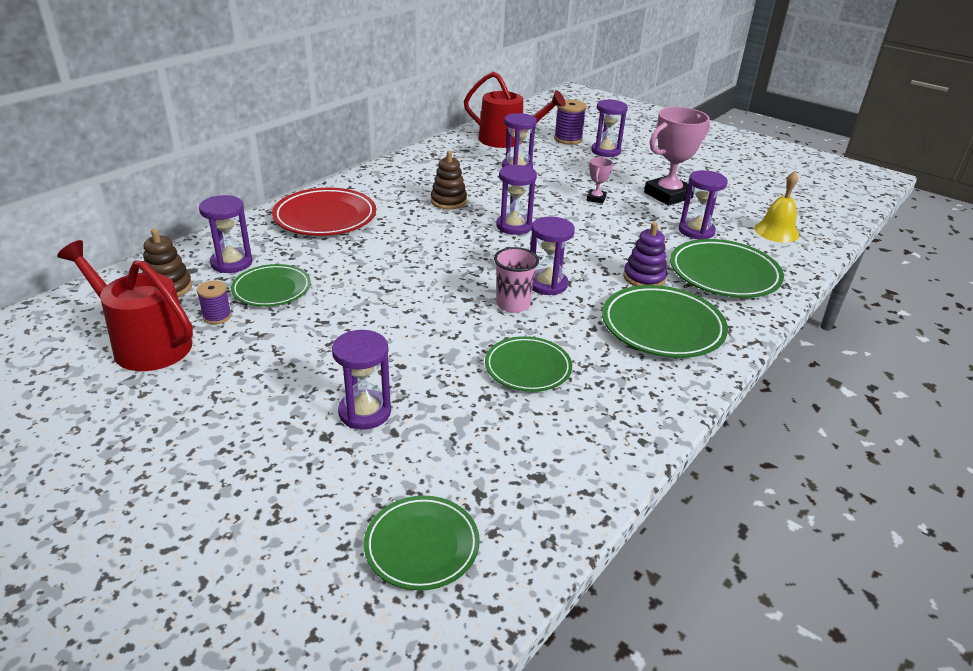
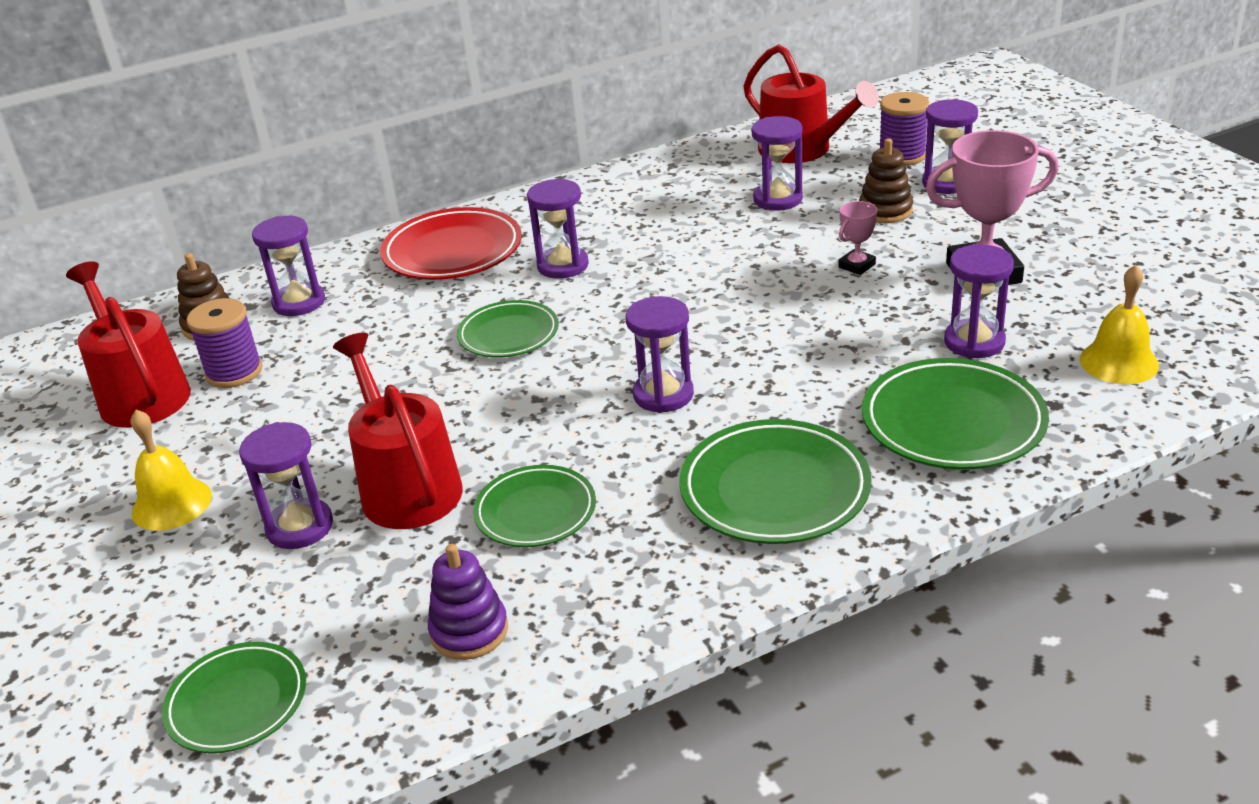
camera: 30 degrees right, 0 degrees up
(217, 316) = (234, 372): purple spool -> purple spool, size x1.62
(242, 417) = (171, 504): none -> yellow bell
(272, 289) = (317, 346): green plate -> green plate (508, 334)
(423, 369) = (407, 486): none -> red watering can
(448, 201) = (632, 245): brown stacking toy -> brown stacking toy (885, 210)
(513, 304) = (591, 417): pink cup -> none
(514, 226) = (692, 296): purple hourglass -> purple hourglass (563, 265)
(644, 278) = (816, 407): purple stacking toy -> purple stacking toy (469, 631)

